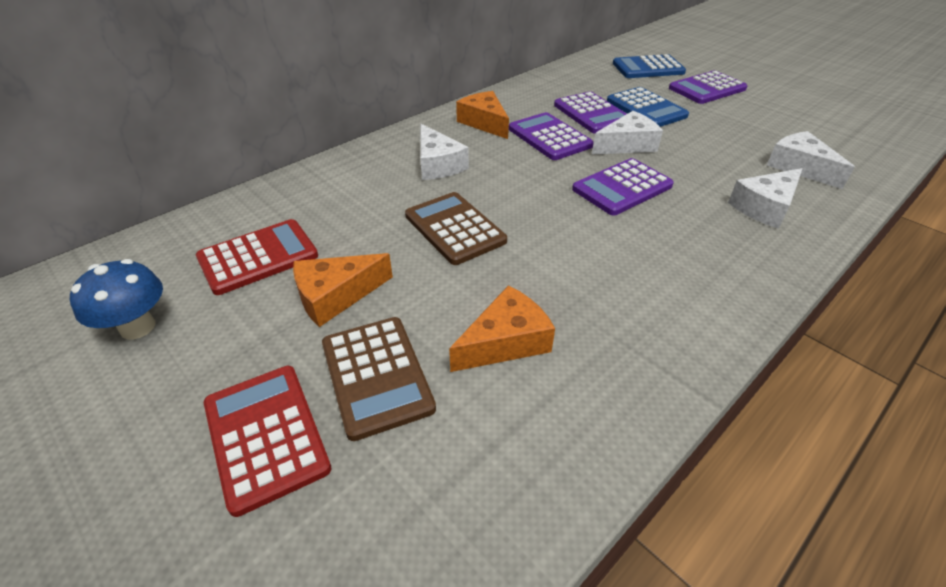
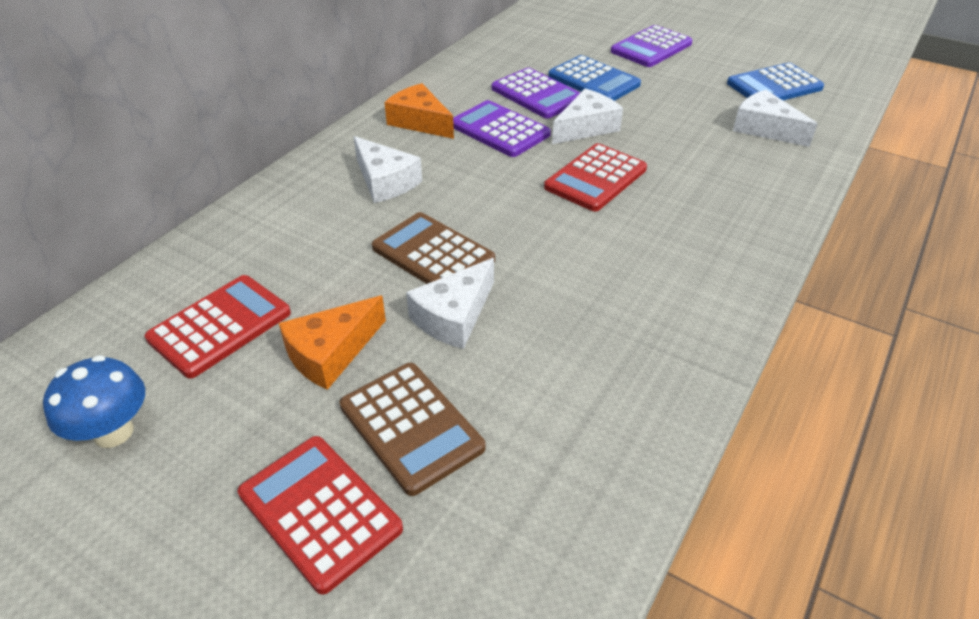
camera: 15 degrees left, 0 degrees up
(505, 341) = (530, 365): orange cheese -> none
(622, 187) = (595, 178): purple calculator -> red calculator
(648, 68) = (581, 29): blue calculator -> blue calculator (774, 86)
(765, 207) = (742, 178): white cheese -> white cheese (454, 316)

